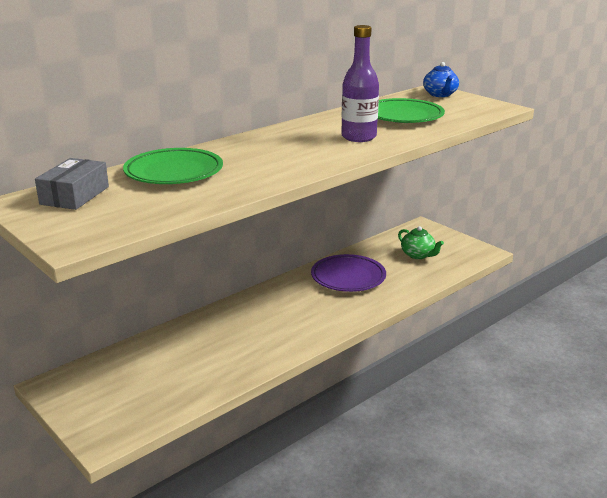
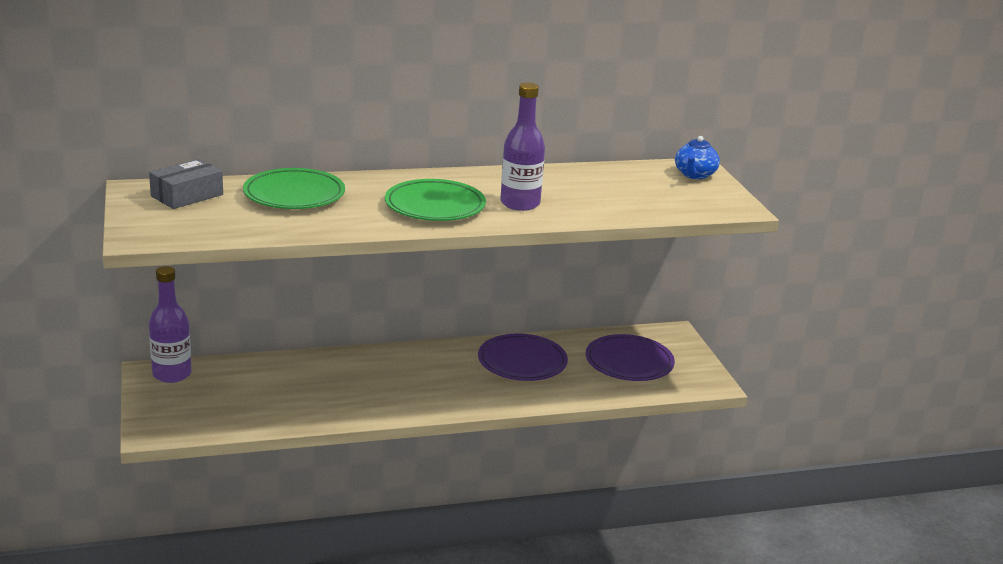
camera: 25 degrees right, 0 degrees up
(74, 380) = (172, 374): none -> purple bottle
(403, 116) = (607, 191): green plate -> green plate (435, 206)
(418, 255) = (629, 363): green teapot -> purple plate

